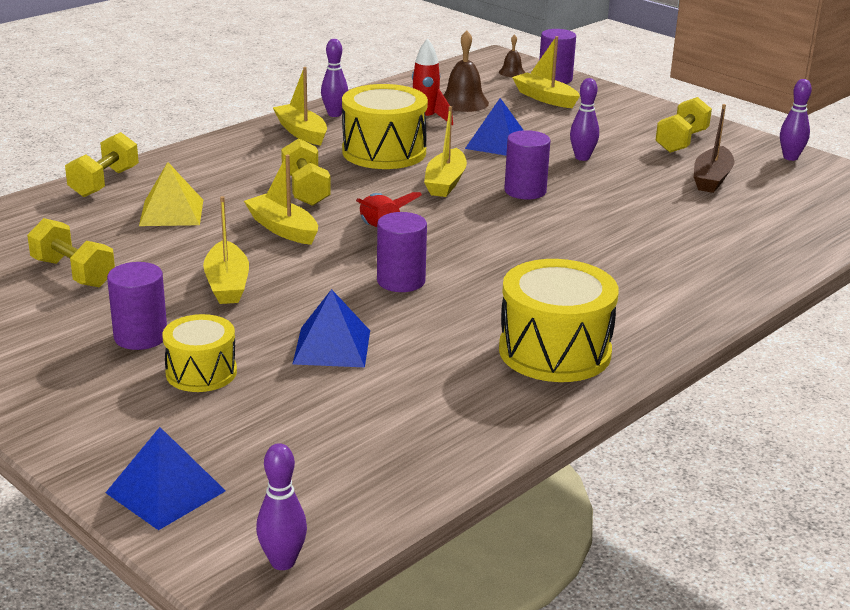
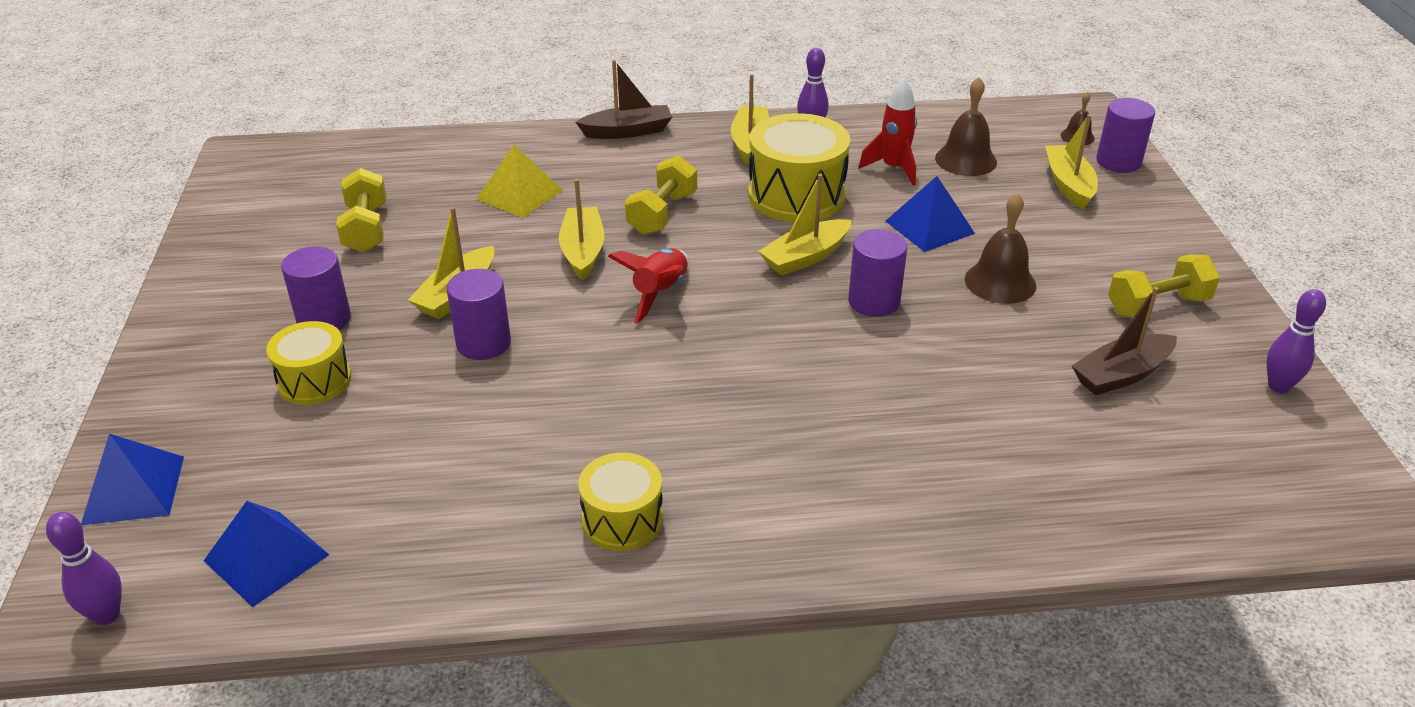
camera: 40 degrees right, 10 degrees up
(104, 182) = (512, 140): yellow dumbbell -> none
(194, 151) = (627, 131): none -> brown boat
(332, 347) = (443, 407): blue pyramid -> blue pyramid (266, 557)
(401, 281) = (601, 360): purple cylinder -> purple cylinder (483, 343)
(554, 351) = (622, 520): yellow drum -> yellow drum, size x0.60
(582, 158) = (1000, 282): purple bowling pin -> brown bell

